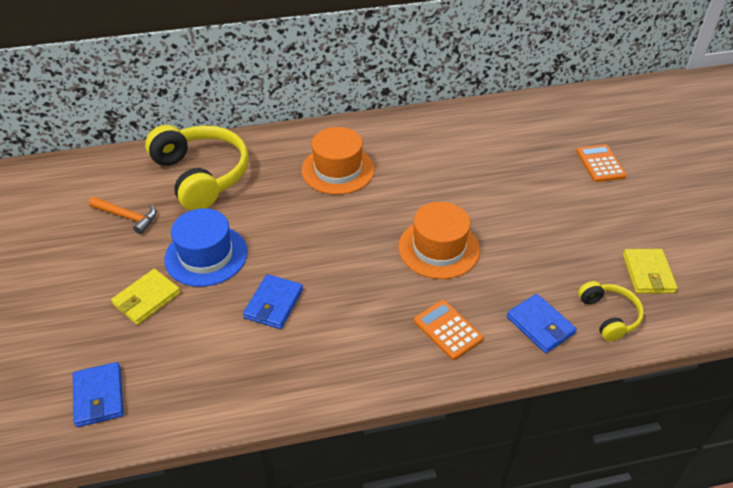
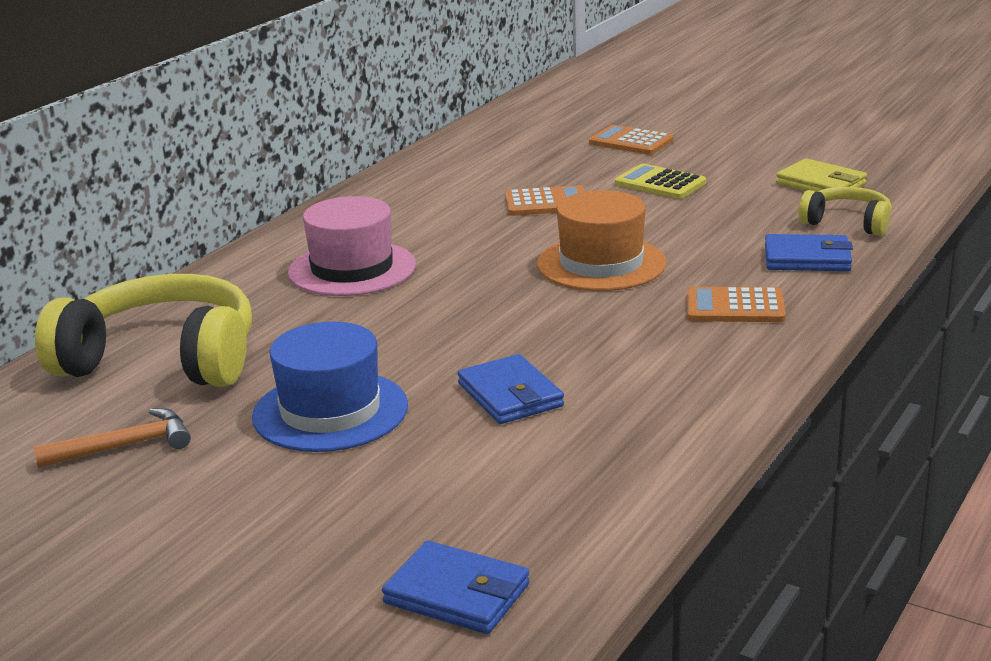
camera: 45 degrees left, 20 degrees down
(147, 299) = (329, 487): yellow wallet -> none
(338, 170) = (352, 269): orange hat -> pink hat
(484, 183) = (546, 203): none -> orange calculator
(561, 209) = (660, 183): none -> yellow calculator

